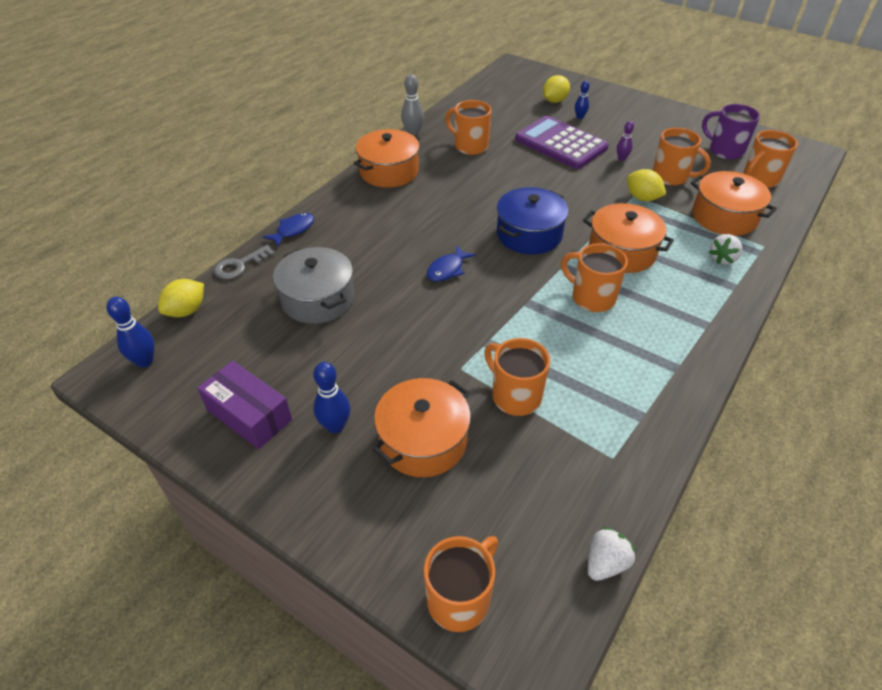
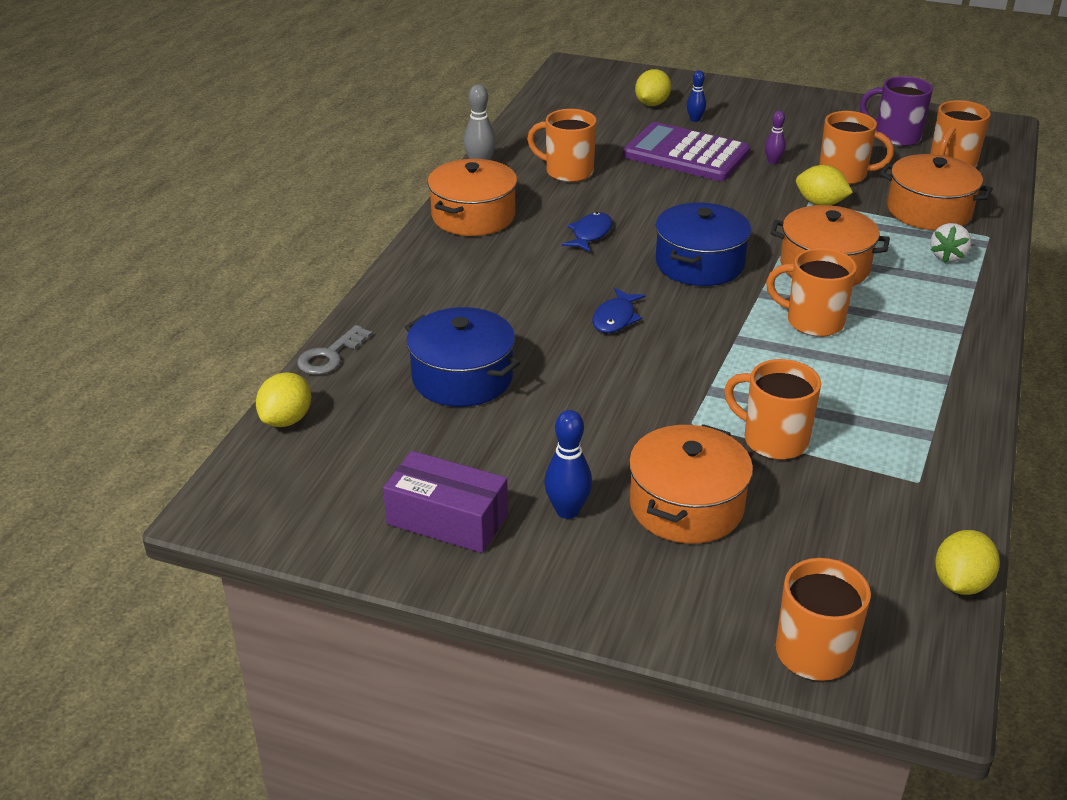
camera: 15 degrees left, 10 degrees down
(145, 361) = (265, 486): blue bowling pin -> none
(293, 230) = (380, 303): blue fish -> blue fish (590, 234)
(318, 299) = (462, 377): grey pot -> blue pot
(605, 563) = (960, 583): white strawberry -> yellow lemon

